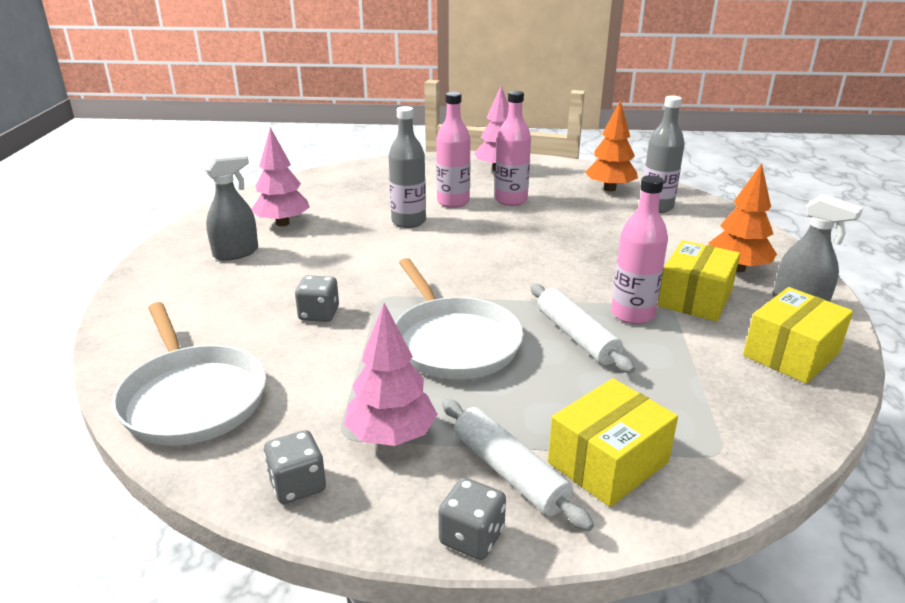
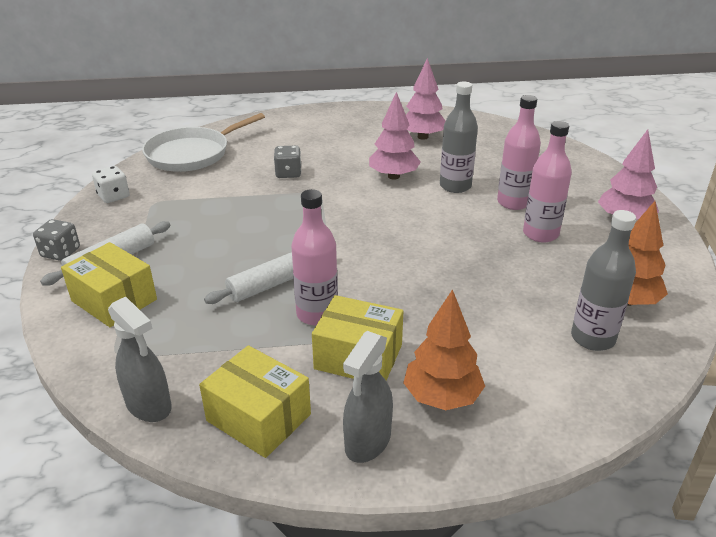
camera: 80 degrees right, 5 degrees up
(236, 253) = (366, 131): grey spray bottle -> grey spray bottle (149, 405)
(297, 485) = (113, 196): grey dice -> white dice
(391, 436) = (151, 217): pink tree -> pink tree (394, 176)
(453, 342) = (259, 228): white pan -> none

